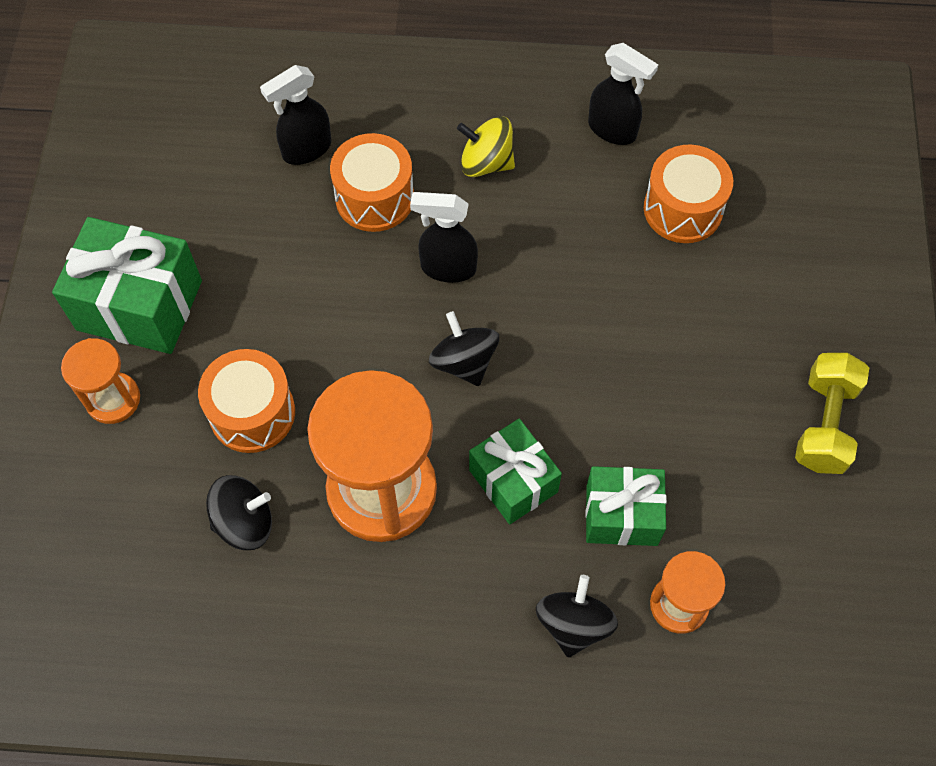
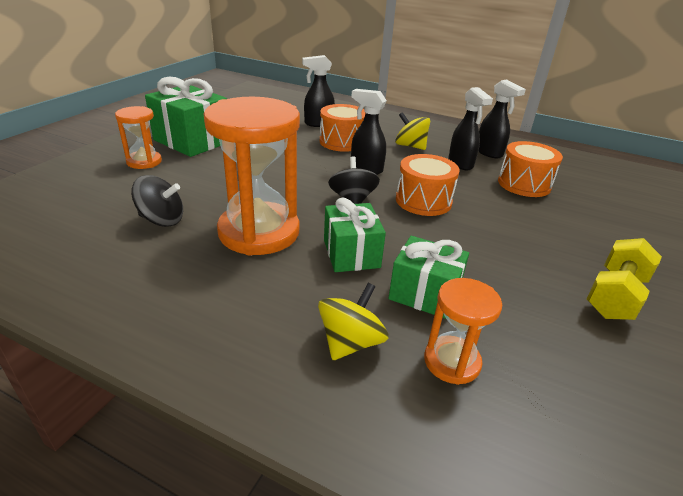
camera: 20 degrees right, 30 degrees down
(252, 413) = (211, 184): orange drum -> orange drum (423, 201)
(573, 624) = (350, 342): black spinning top -> yellow spinning top
(579, 188) = (460, 164): none -> black spray bottle

